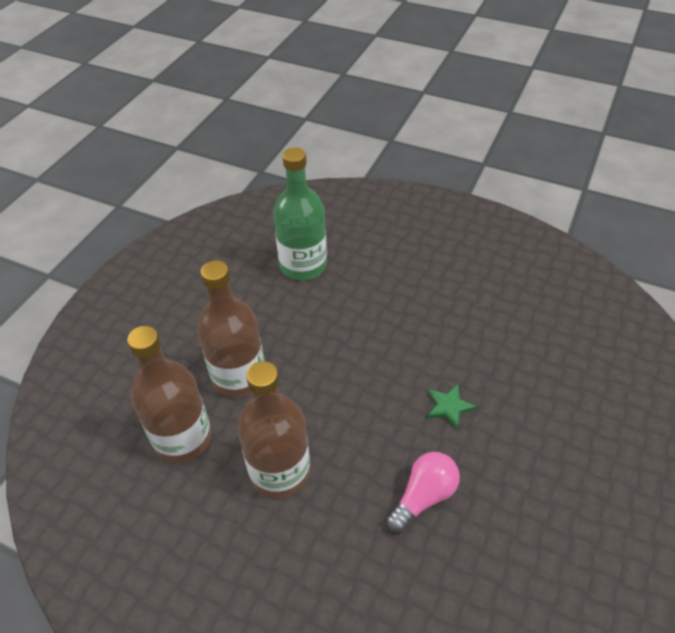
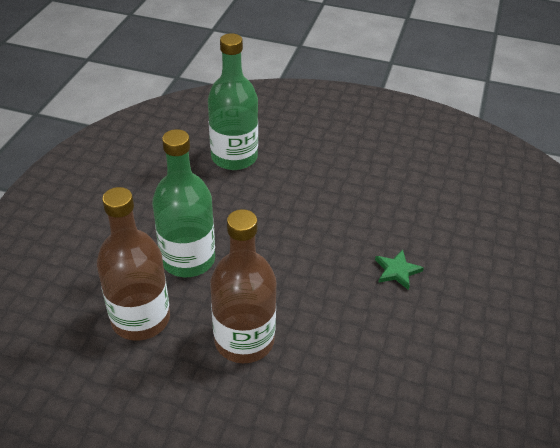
camera: 10 degrees left, 5 degrees down
(239, 377) = (188, 259): brown bottle -> green bottle
(423, 496) = (387, 350): pink light bulb -> none

